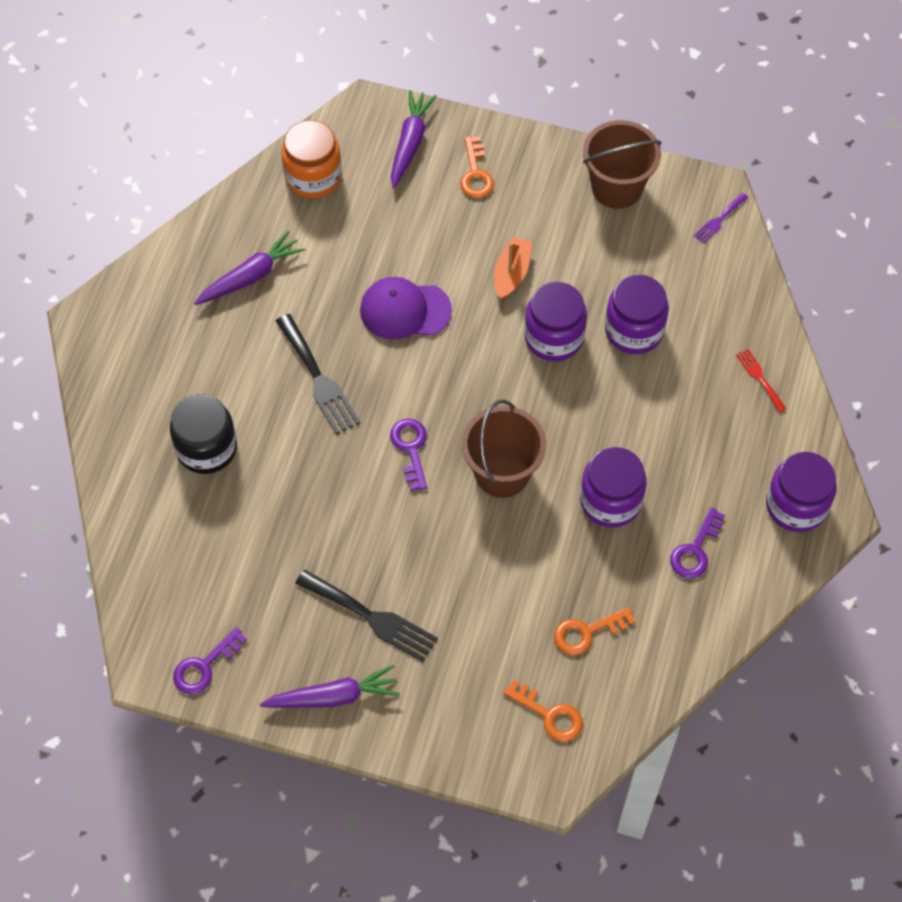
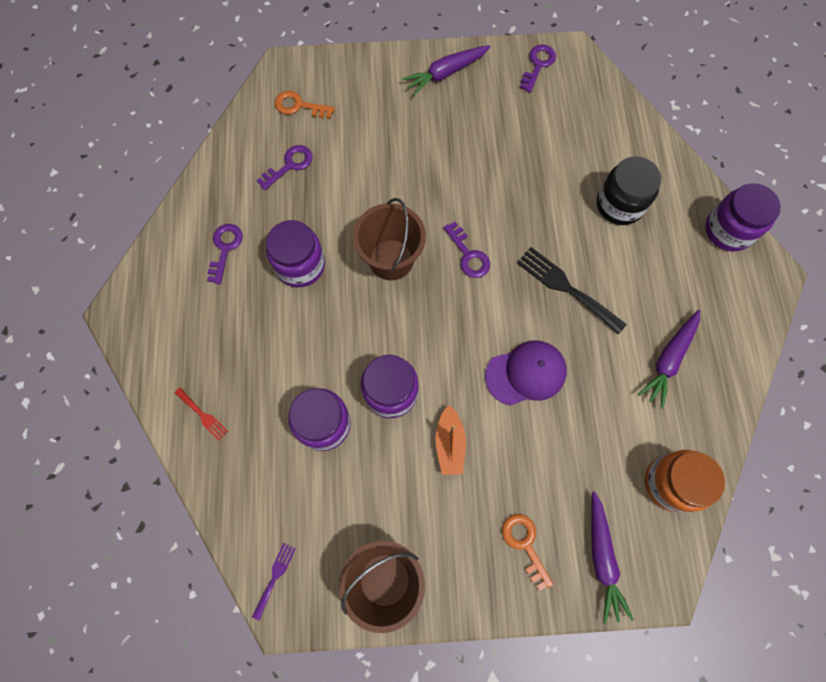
camera: 160 degrees right, 10 degrees up
(372, 617) = (443, 128): black fork -> none
(587, 632) = (289, 165): orange key -> purple key
(796, 505) = (152, 310): purple jar -> purple jar (728, 230)

